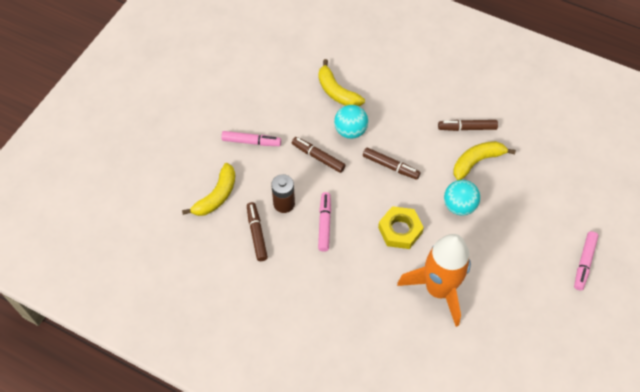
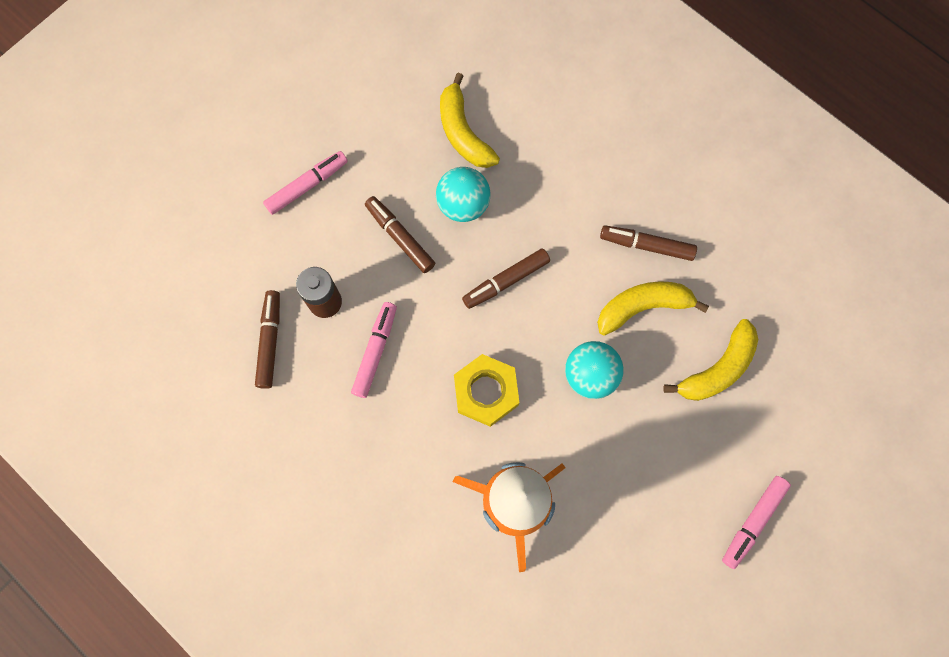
camera: 15 degrees right, 15 degrees up
(216, 196) = (229, 263): yellow banana -> yellow banana (717, 369)
(251, 142) = (307, 186): pink marker -> pink marker turned 60 degrees counterclockwise
(390, 166) = (506, 281): brown marker -> brown marker turned 105 degrees clockwise

